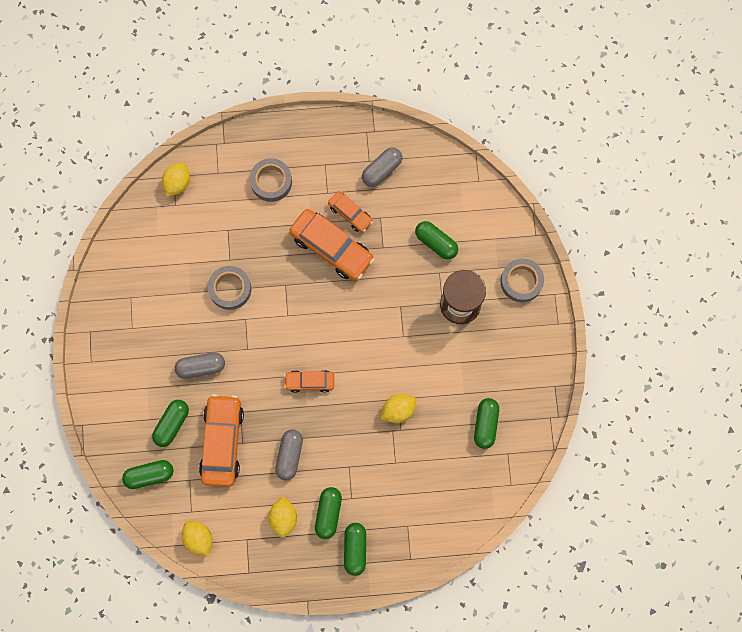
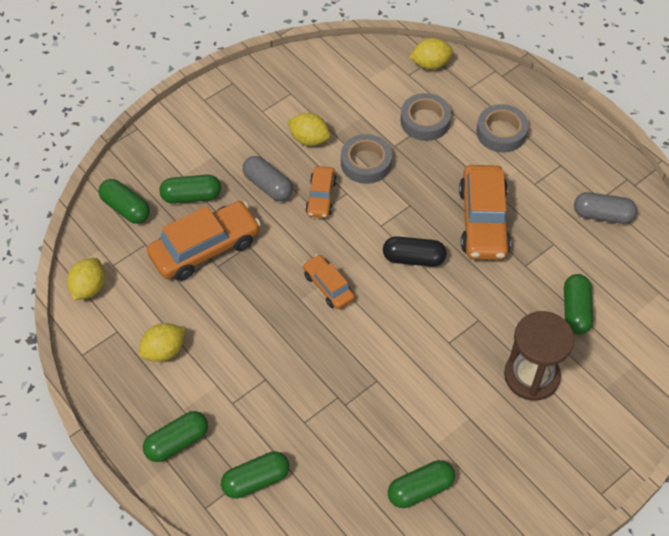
camera: 55 degrees right, 20 degrees down
(289, 456) = (235, 316): grey capsule -> none
(328, 313) = (413, 258): none -> black capsule
(328, 513) = (199, 390): green capsule -> green capsule (256, 480)
(350, 214) = (532, 215): orange car -> orange car (321, 197)
(398, 410) = (364, 388): yellow lemon -> yellow lemon (309, 139)
(521, 281) = (612, 422): grey tape -> grey tape (425, 121)

